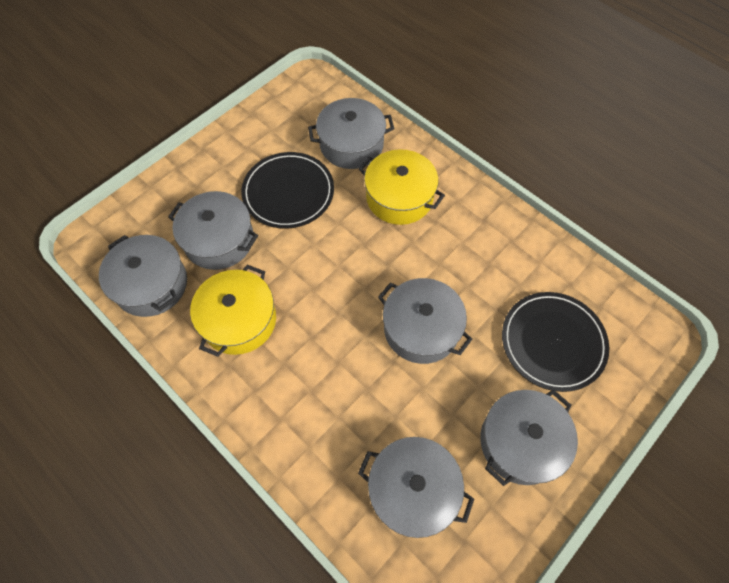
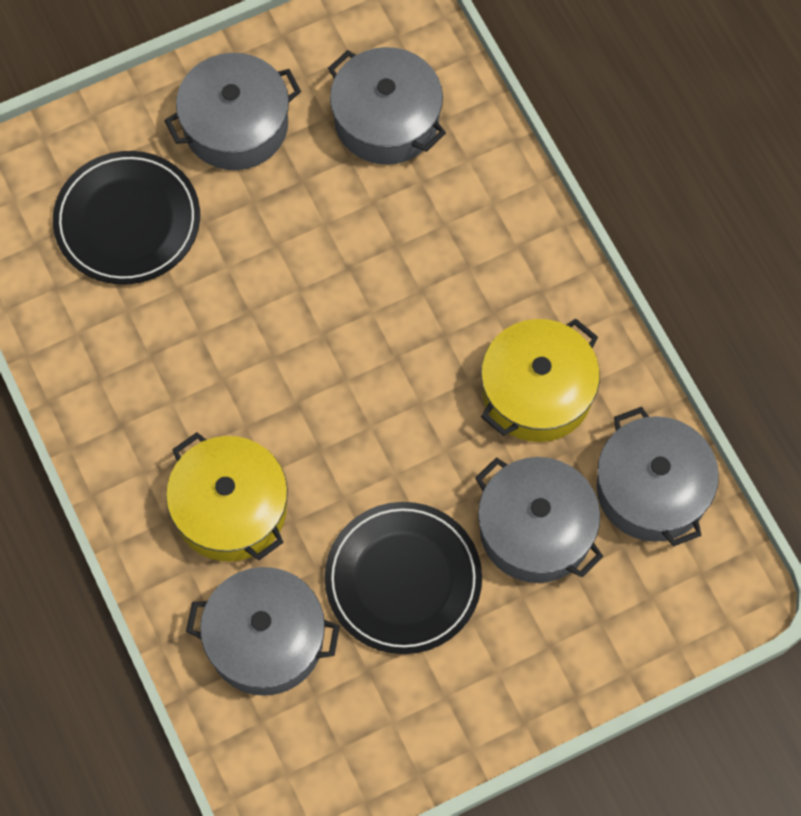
camera: 160 degrees left, 5 degrees up
(421, 329) = (291, 296): grey pot -> none

